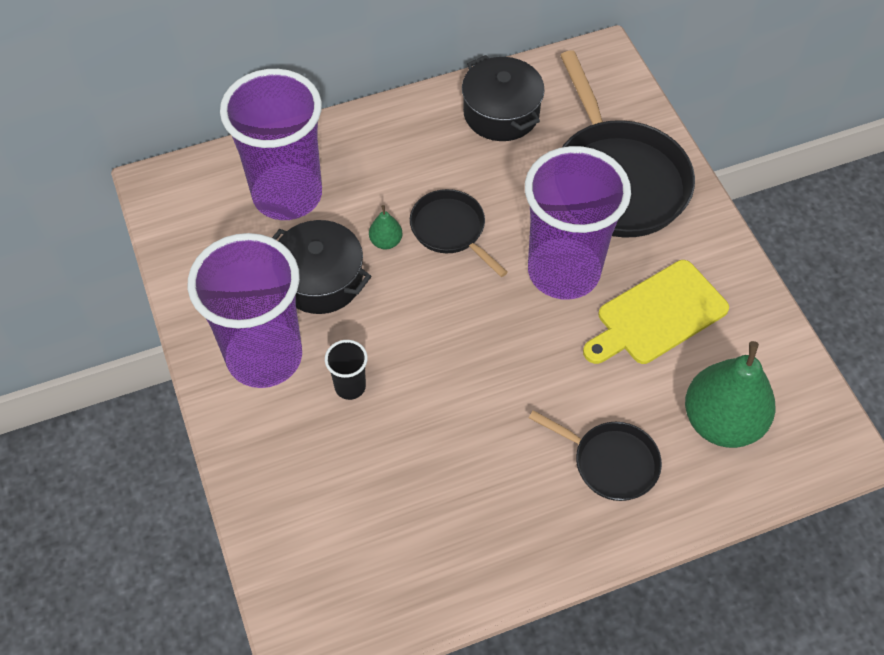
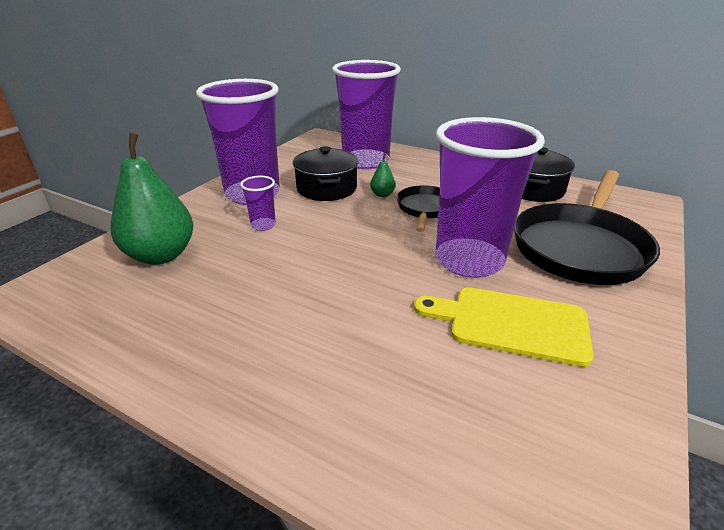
camera: 50 degrees right, 25 degrees down
(350, 386) = (263, 225): black cup -> purple cup
(610, 462) = (332, 371): black pan -> none
(722, 421) = (471, 431): green pear -> green pear (161, 255)

